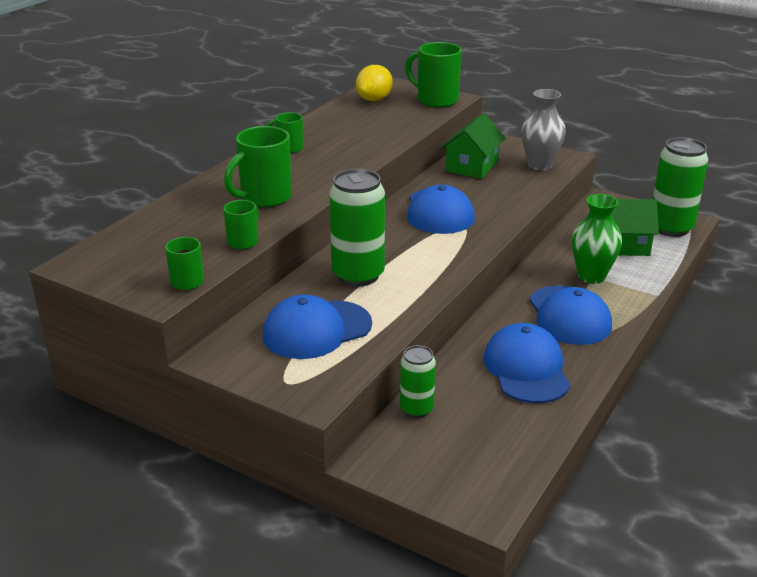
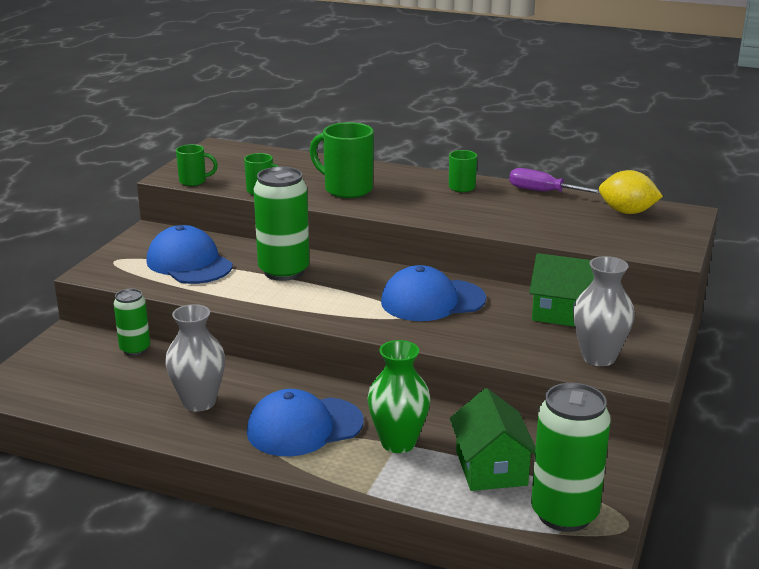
camera: 80 degrees right, 5 degrees down
(318, 120) = (543, 192): none -> purple screwdriver
(436, 100) = (655, 244): green mug -> none
(526, 369) = (199, 402): blue cap -> grey vase

